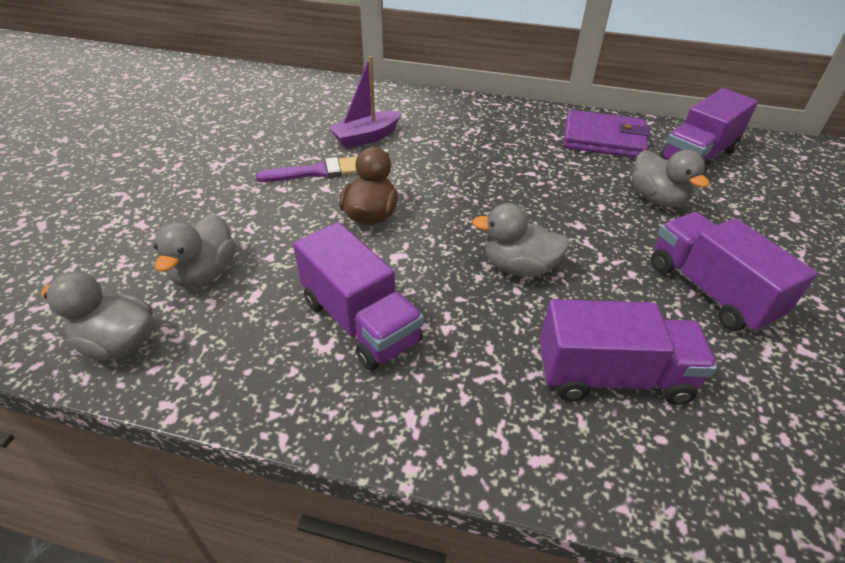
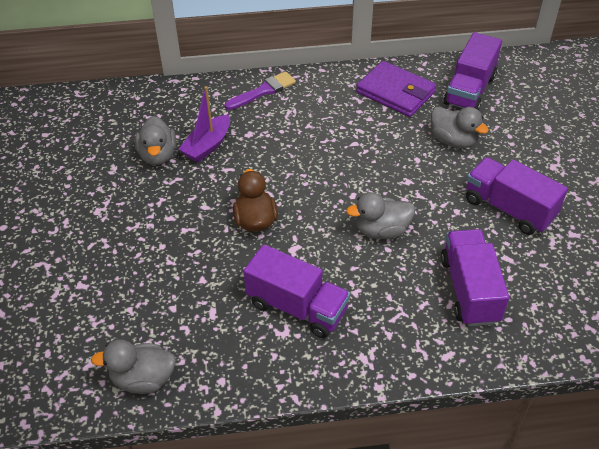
camera: 20 degrees left, 5 degrees up
(205, 273) = (164, 308): grey duck -> grey duck (158, 155)
(317, 172) = (188, 193): purple brush -> purple brush (263, 91)
(603, 139) = (395, 92): purple wallet -> purple wallet turned 45 degrees clockwise
(612, 376) = (469, 290): purple truck -> purple truck turned 75 degrees counterclockwise

